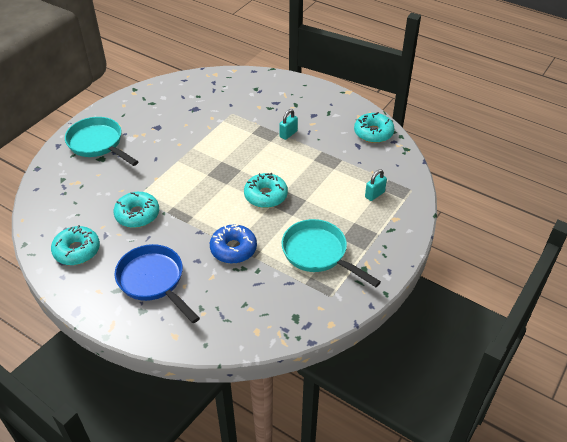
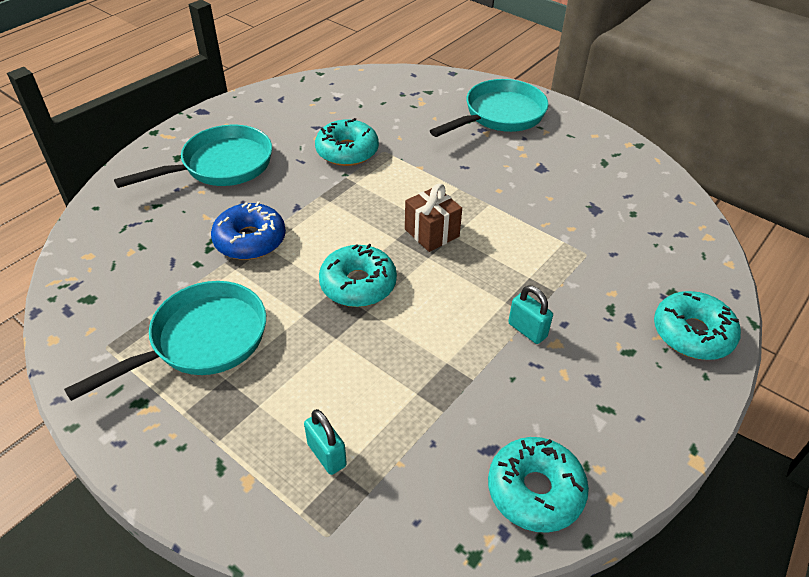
camera: 95 degrees right, 0 degrees up
(77, 250) = (296, 107): turquoise donut -> turquoise donut (692, 333)
(154, 281) = (221, 166): blue pan -> turquoise pan
(220, 169) = (432, 233): none -> brown gift

